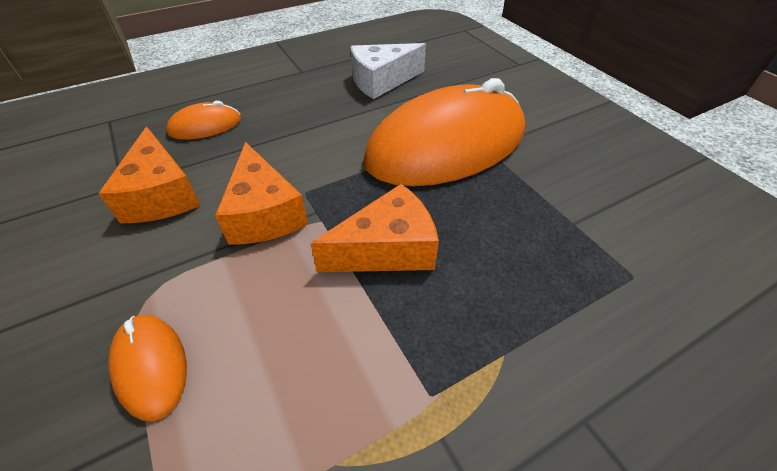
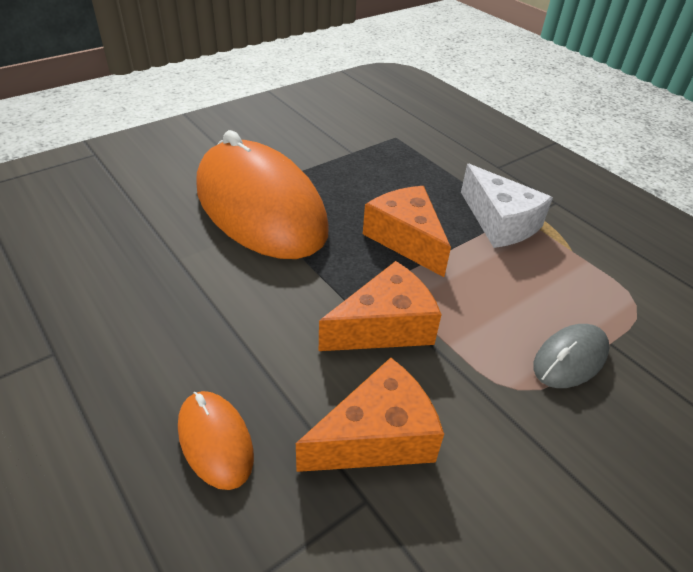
camera: 100 degrees left, 5 degrees down
(151, 366) = (570, 359): orange mouse -> grey mouse
(381, 81) = (112, 259): white cheese -> white cheese (500, 222)

